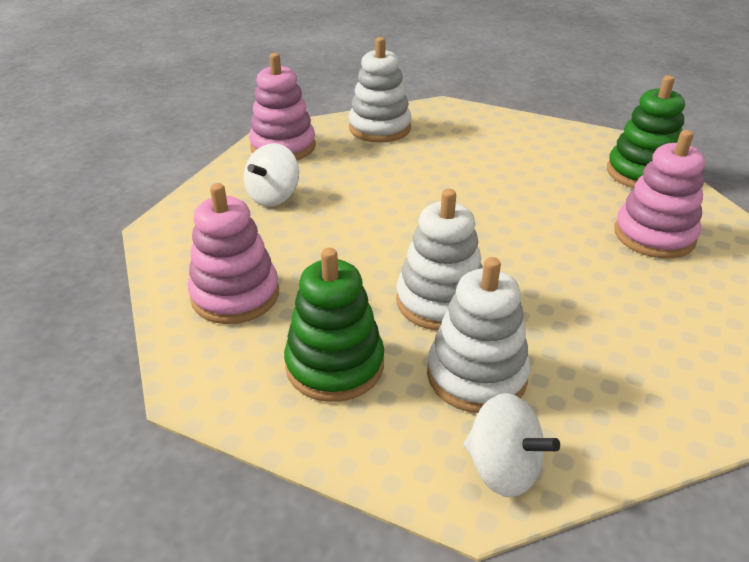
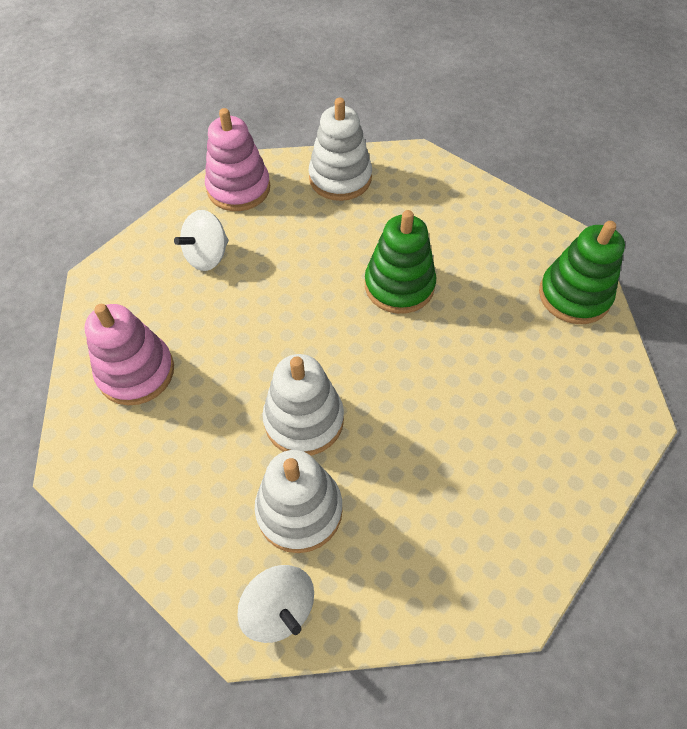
camera: 15 degrees right, 20 degrees up
(335, 365) = (189, 470): green stacking toy -> green stacking toy (399, 285)
(654, 235) = (540, 384): pink stacking toy -> none

